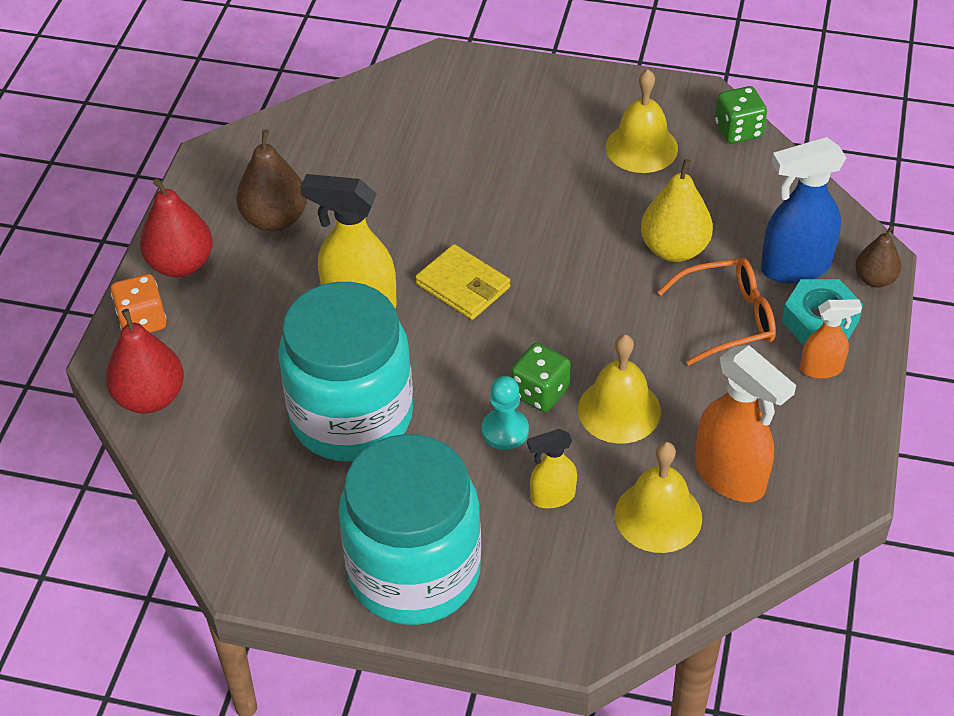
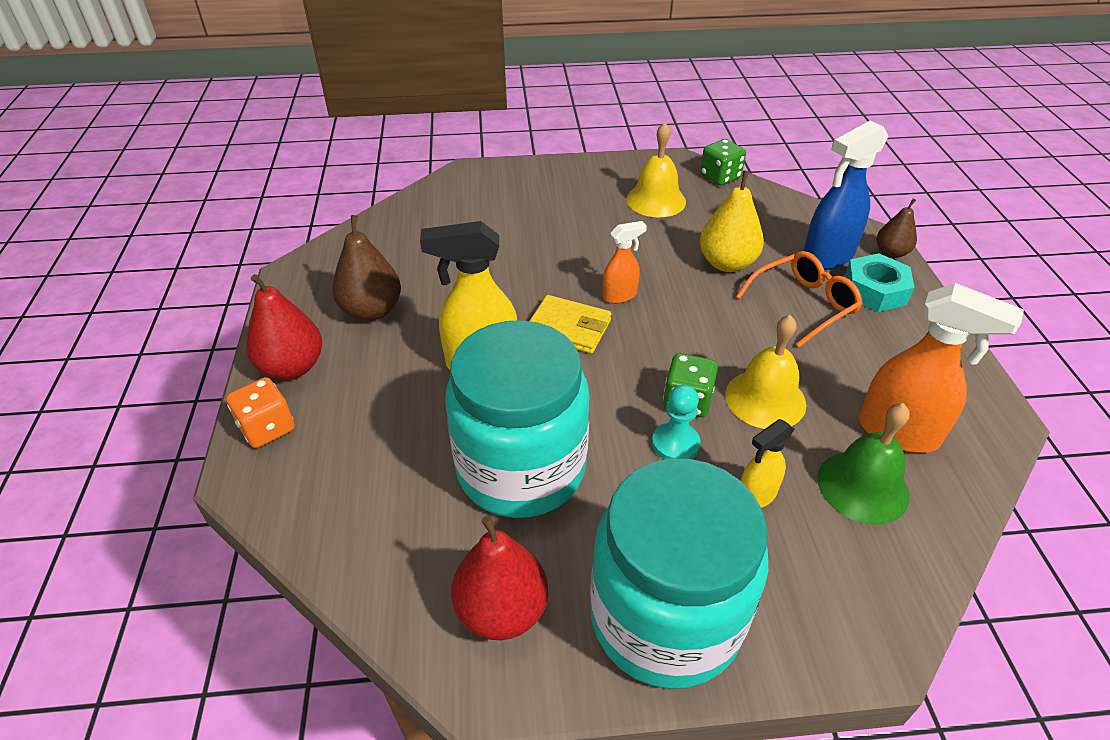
camera: 20 degrees left, 5 degrees down
(150, 397) = (299, 504): red pear -> red pear (502, 610)
(658, 516) = (863, 486): yellow bell -> green bell
(822, 369) = (903, 325): orange spray bottle -> orange spray bottle (620, 296)

